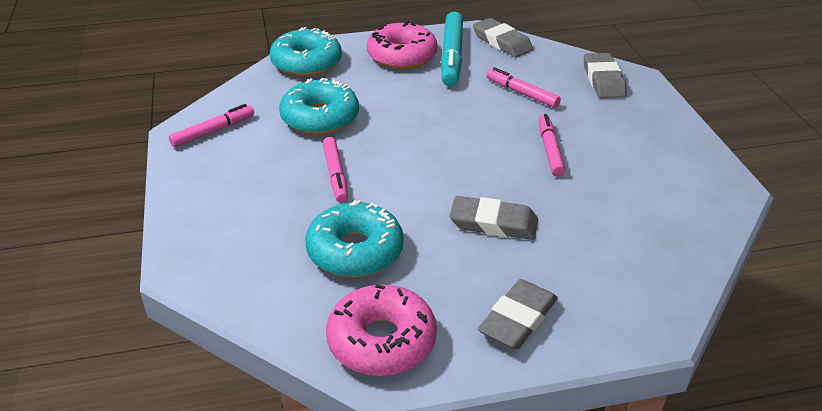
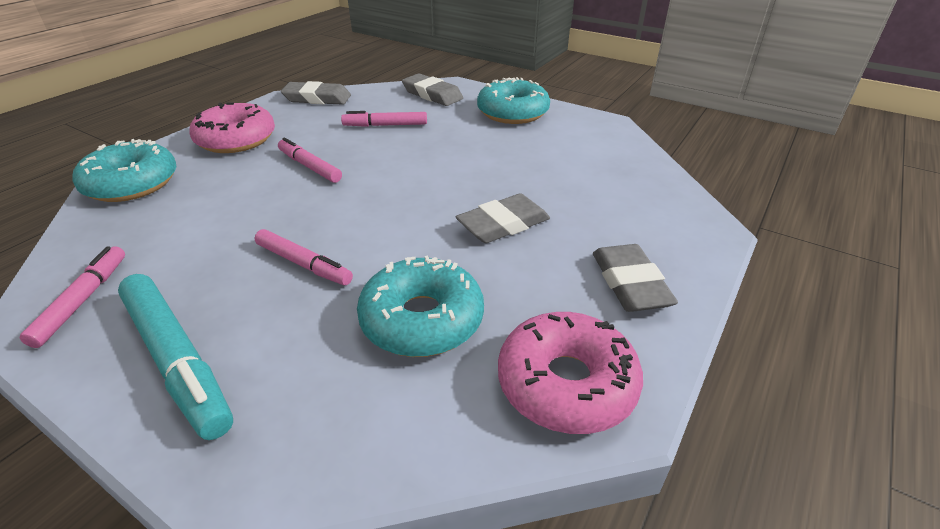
camera: 45 degrees left, 0 degrees up
(320, 118) = (215, 223): turquoise donut -> turquoise donut (512, 112)
(452, 56) = (287, 123): turquoise marker -> turquoise marker (177, 360)
(550, 150) = (464, 153): pink marker -> pink marker (309, 167)

